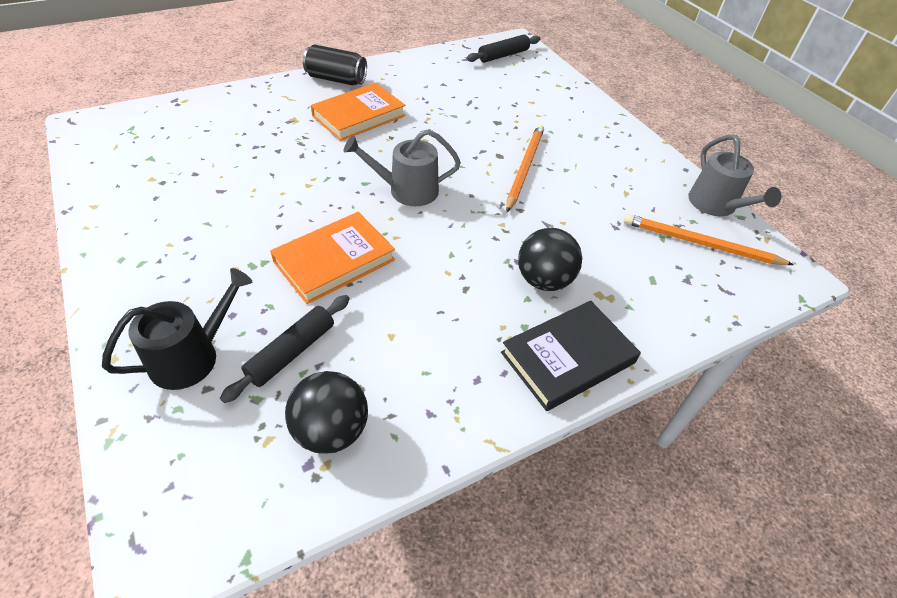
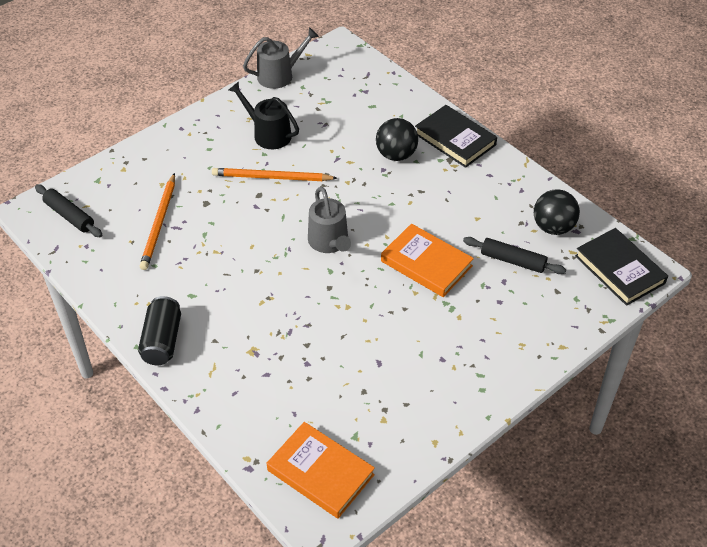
camera: 100 degrees left, 0 degrees up
(191, 501) = (619, 269): none -> black book
(192, 356) = (540, 308): black watering can -> black watering can (268, 134)
(359, 116) = (229, 302): orange book -> orange book (320, 472)
(700, 243) = (326, 84): orange pencil -> orange pencil (159, 224)

